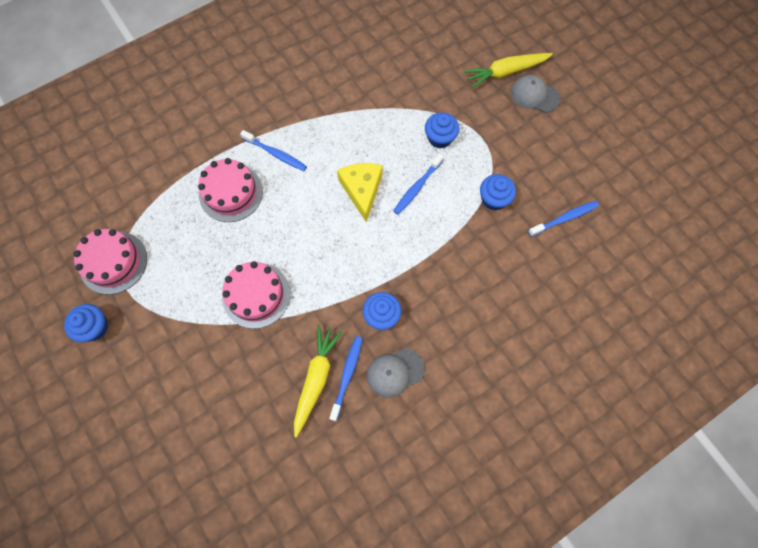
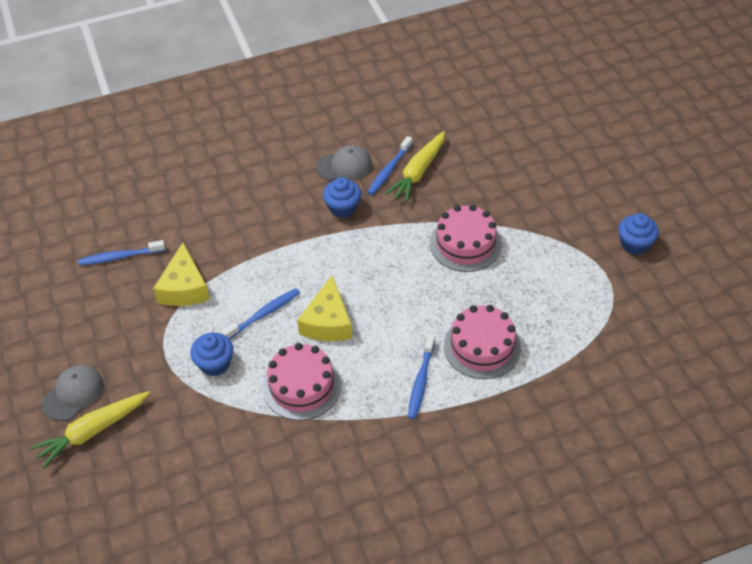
camera: 165 degrees left, 20 degrees down
(113, 262) = (620, 298): pink cake -> pink cake (302, 386)
(276, 154) = (421, 381): blue toothbrush -> blue toothbrush turned 120 degrees counterclockwise
(494, 199) = (184, 288): blue cupcake -> yellow cheese
(505, 72) = (92, 432): yellow carrot -> yellow carrot turned 150 degrees clockwise
(534, 95) = (73, 394): grey cap -> grey cap turned 90 degrees counterclockwise

